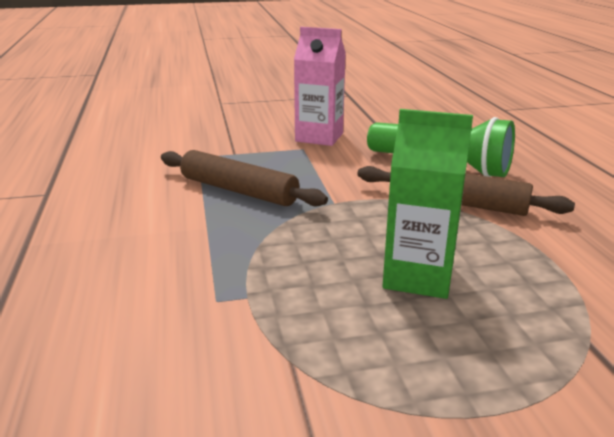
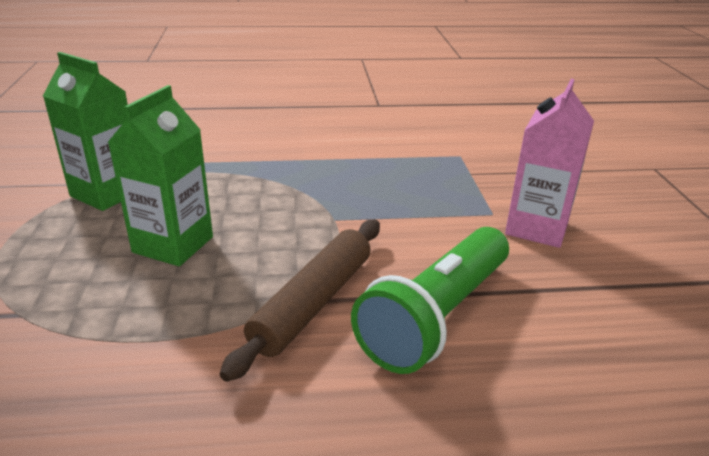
camera: 95 degrees right, 5 degrees up
(238, 190) = (372, 173): brown rolling pin -> none
(325, 357) = (107, 193): none -> green carton

